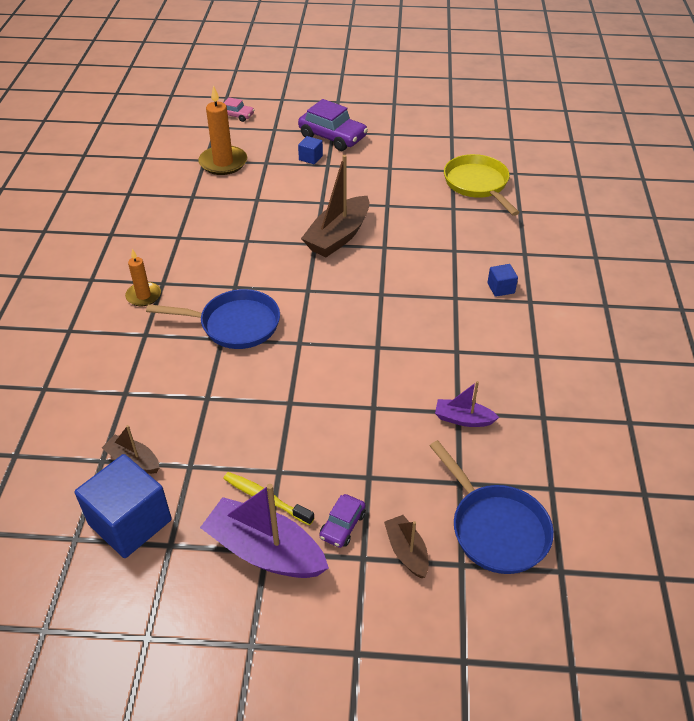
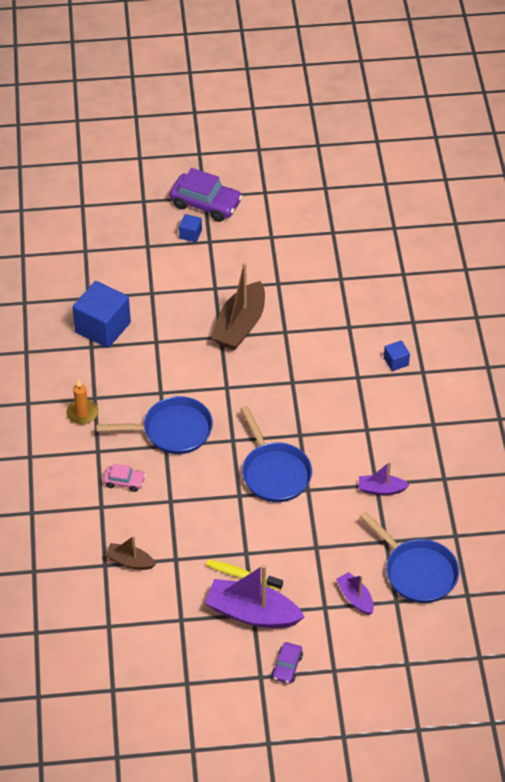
camera: 10 degrees left, 5 degrees up
(130, 522) = (145, 608): blue cube -> blue cube (103, 327)
(223, 163) = (105, 252): orange candle -> none
(237, 115) = (99, 187): pink car -> pink car (124, 481)
(337, 383) = (274, 472): none -> blue pan
(342, 525) = (304, 586): purple car -> purple car (287, 666)
(406, 551) = (355, 598): brown boat -> purple boat
(478, 184) = (360, 247): yellow pan -> none

